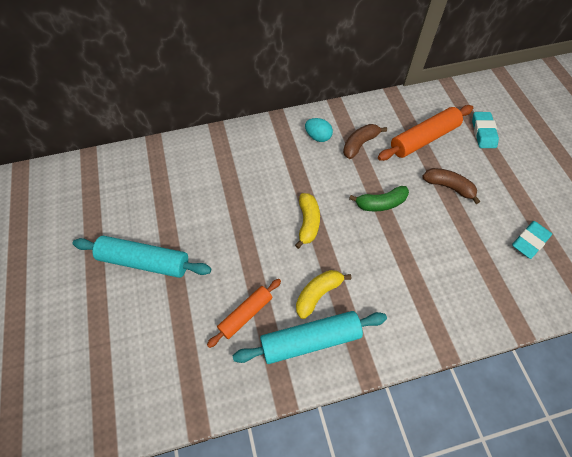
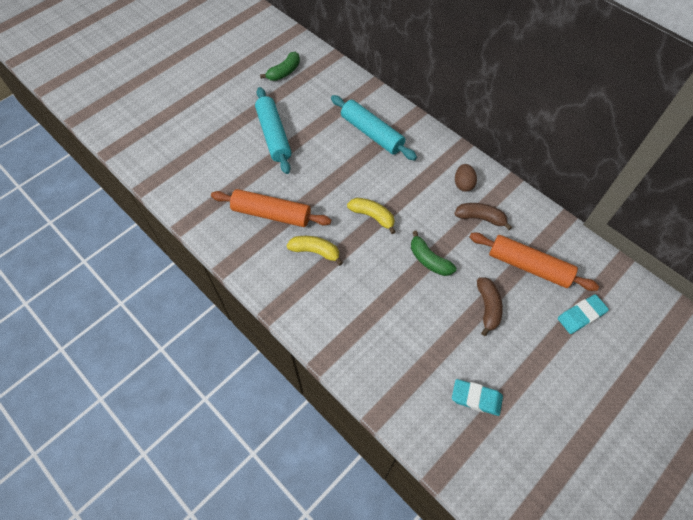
camera: 60 degrees right, 0 degrees up
(68, 209) = (284, 72): none -> green banana
(246, 314) = (271, 214): orange rolling pin -> orange rolling pin, size x1.58
(308, 223) = (372, 216): yellow banana -> yellow banana turned 120 degrees counterclockwise
(310, 340) = (276, 263): turquoise rolling pin -> turquoise rolling pin (372, 133)
(318, 137) = (463, 184): turquoise egg -> brown egg

